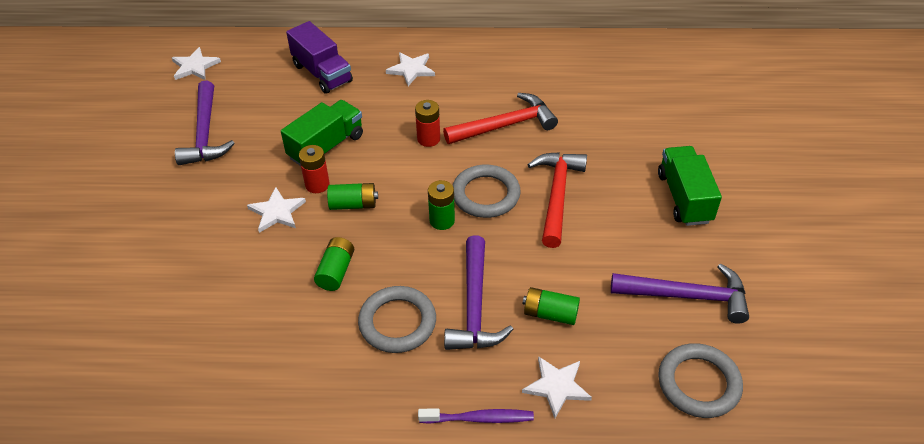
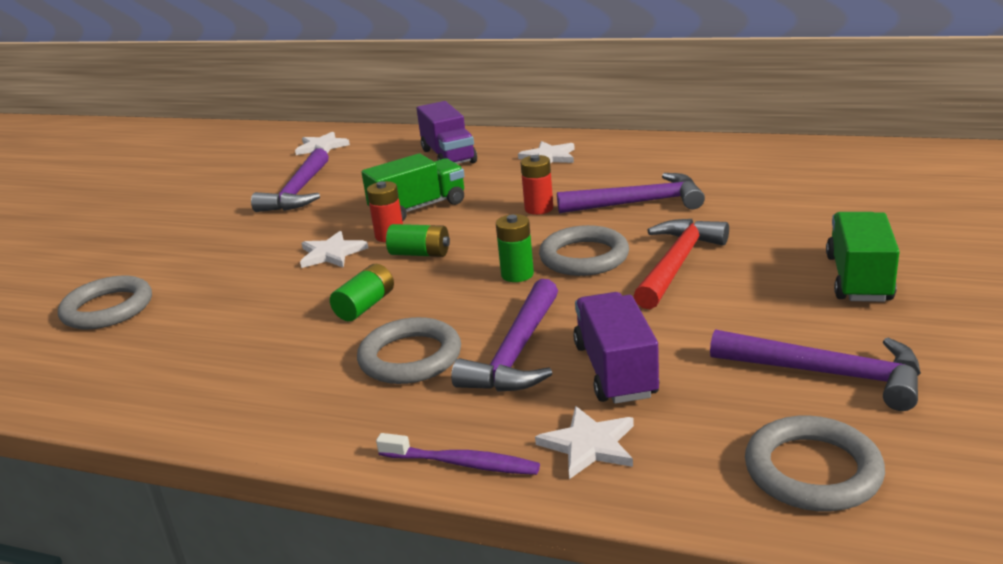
camera: 20 degrees right, 20 degrees down
(109, 303) = (108, 308): none -> grey ring
(505, 125) = (638, 203): red hammer -> purple hammer
(550, 313) = (615, 370): green battery -> purple truck

